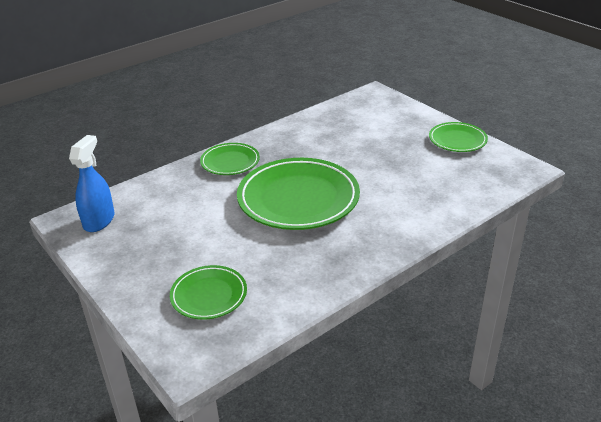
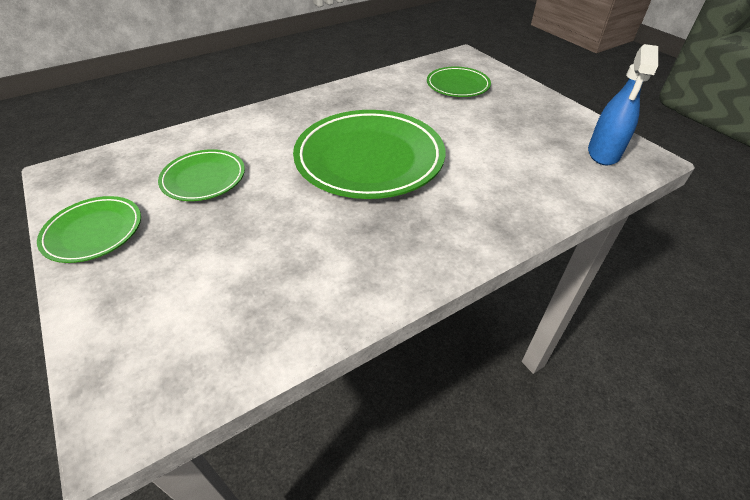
camera: 175 degrees left, 10 degrees up
(230, 162) = (463, 225): green plate -> green plate (204, 179)

